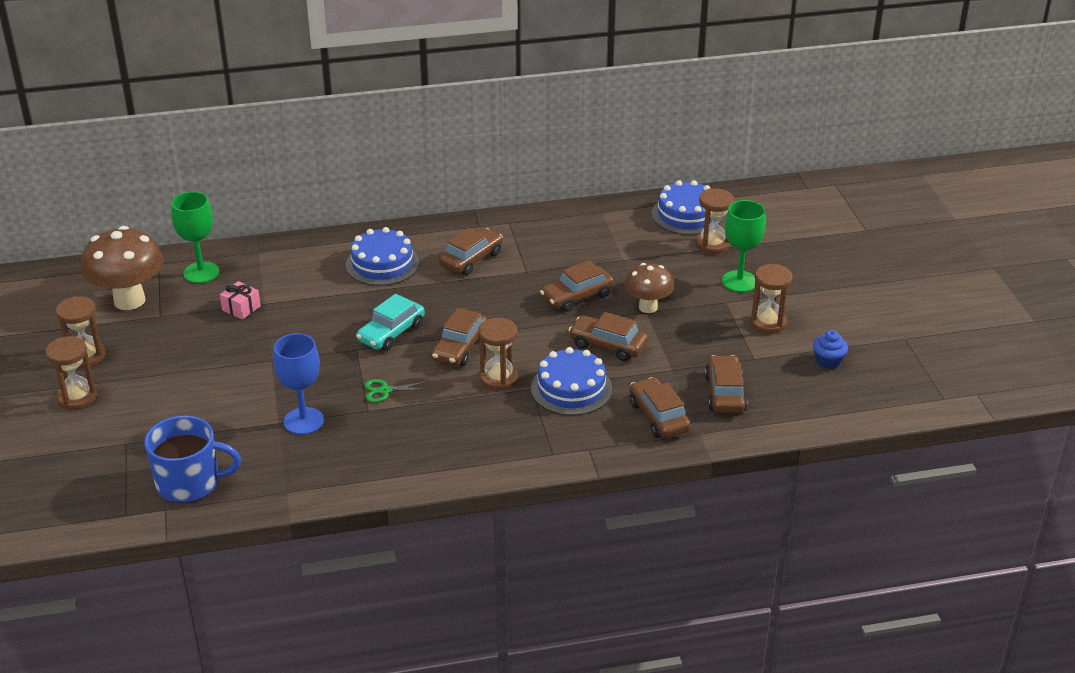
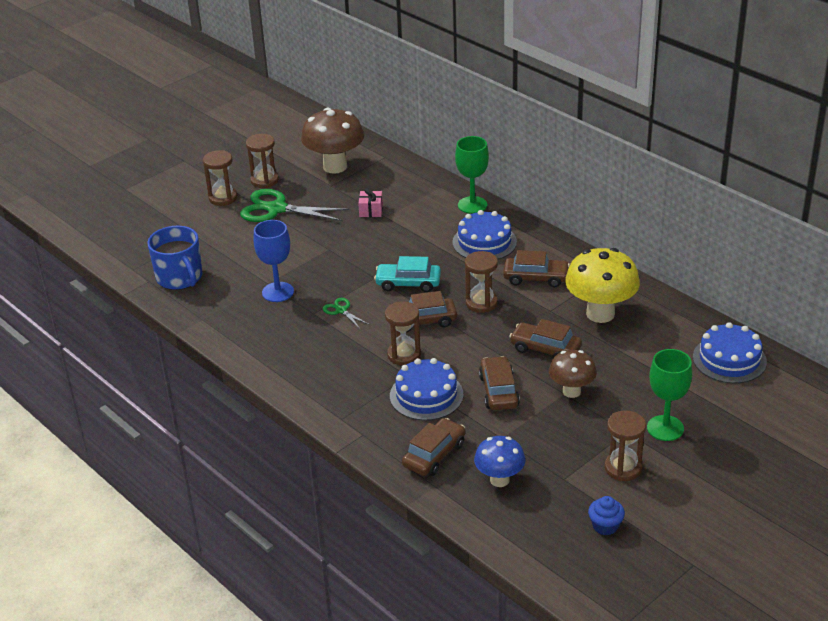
camera: 60 degrees right, 0 degrees up
(152, 368) = (276, 209): none -> green scissors
(201, 272) = (392, 177): green goblet -> green goblet (472, 205)
(560, 248) = (600, 314): none -> yellow mushroom
(712, 244) = (702, 391): brown hourglass -> brown hourglass (481, 303)
(725, 393) = (499, 480): brown car -> blue mushroom

